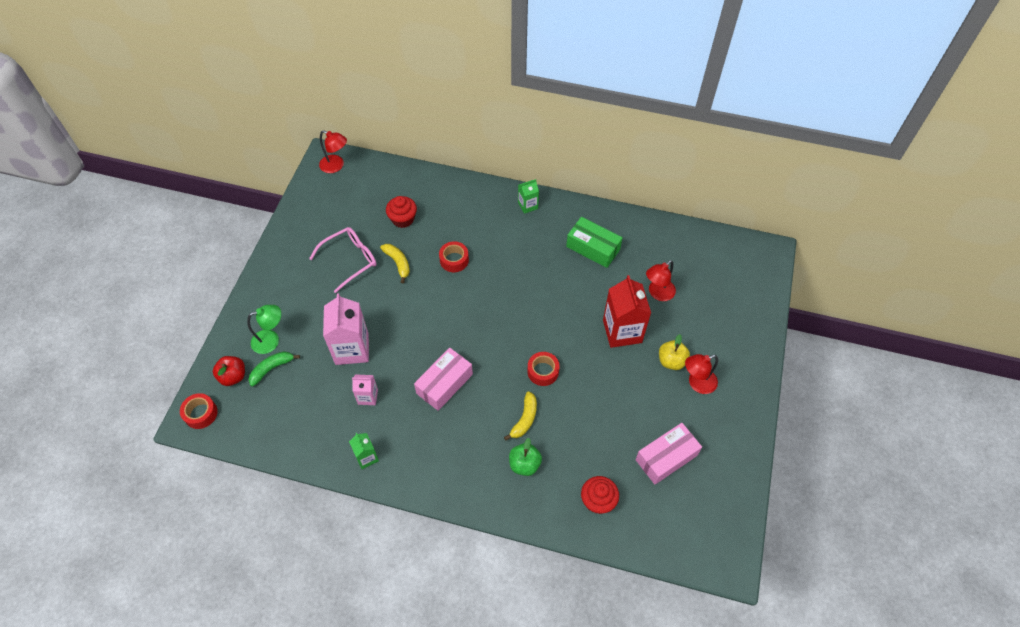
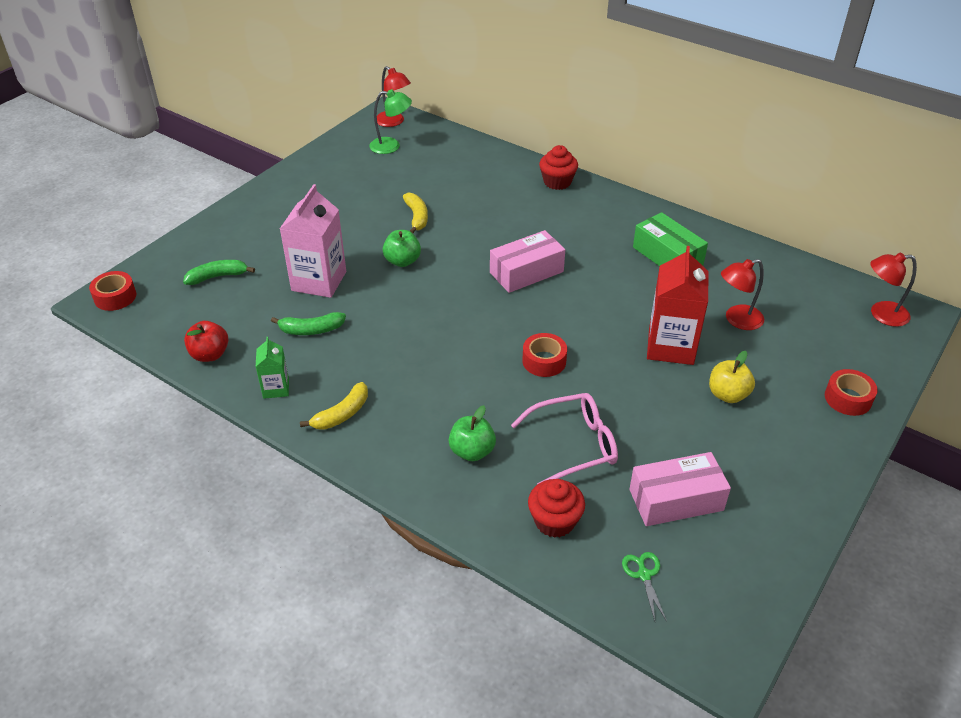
camera: 20 degrees right, 15 degrees down
(233, 376) = (171, 273): red apple -> red apple (210, 354)
(271, 340) = (233, 251): green lamp -> green lamp (391, 146)
(350, 260) = (363, 202): pink glasses -> pink glasses (574, 445)
(368, 397) = (311, 330): pink carton -> green banana
(403, 219) = (444, 181): red cupcake -> red cupcake (557, 182)
(406, 310) = (402, 261): none -> green apple
(444, 384) = (411, 341): pink box -> pink box (526, 272)
(454, 260) = (485, 229): red tape -> red tape (848, 398)
(525, 419) = (496, 403): yellow banana -> yellow banana (342, 414)
(528, 205) = (601, 200): green carton -> none
(665, 521) = (644, 574): none -> green scissors
(697, 383) = (756, 428): red lamp -> red lamp (881, 314)

